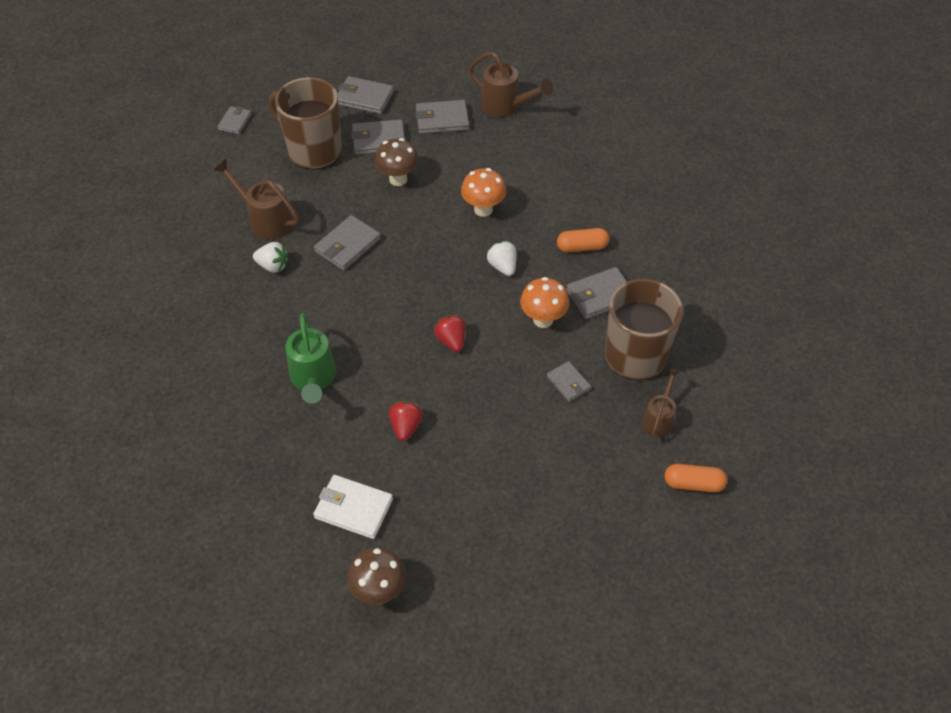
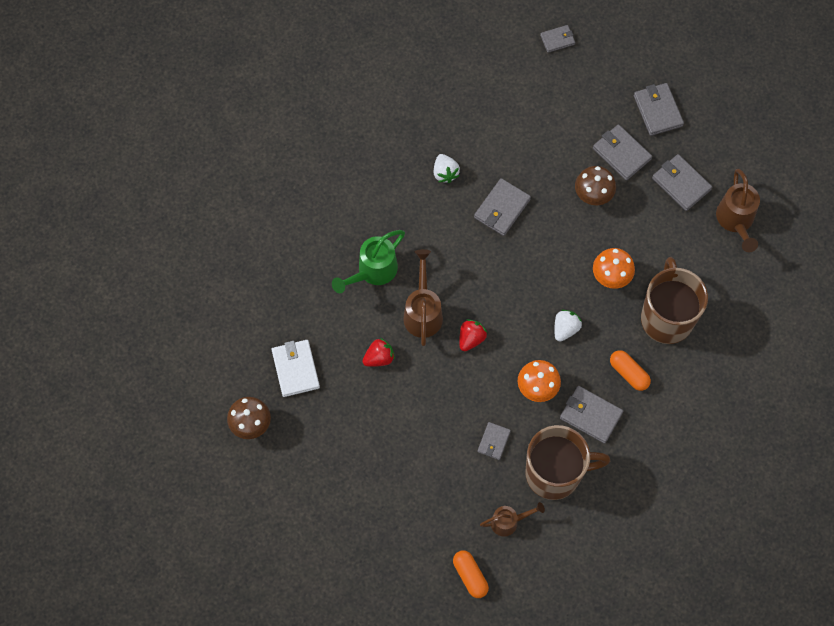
camera: 55 degrees right, 15 degrees up
(266, 220) = (482, 136): brown watering can -> brown watering can (423, 312)
(313, 150) = (573, 116): brown mug -> brown mug (666, 317)
(347, 245) = (502, 208): grey wallet -> grey wallet turned 60 degrees counterclockwise

